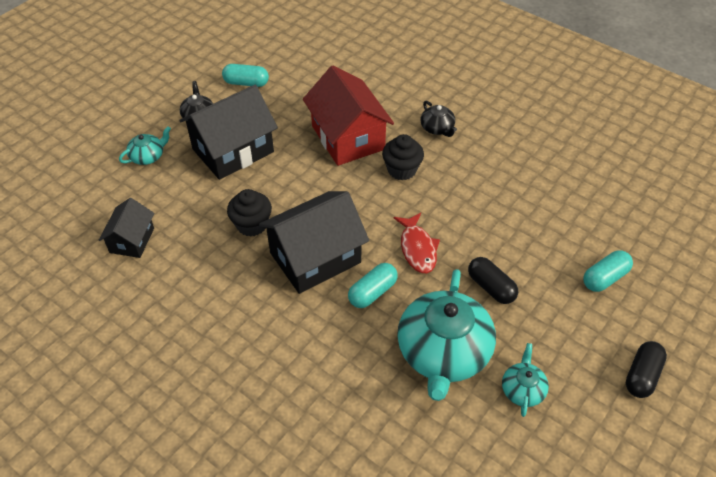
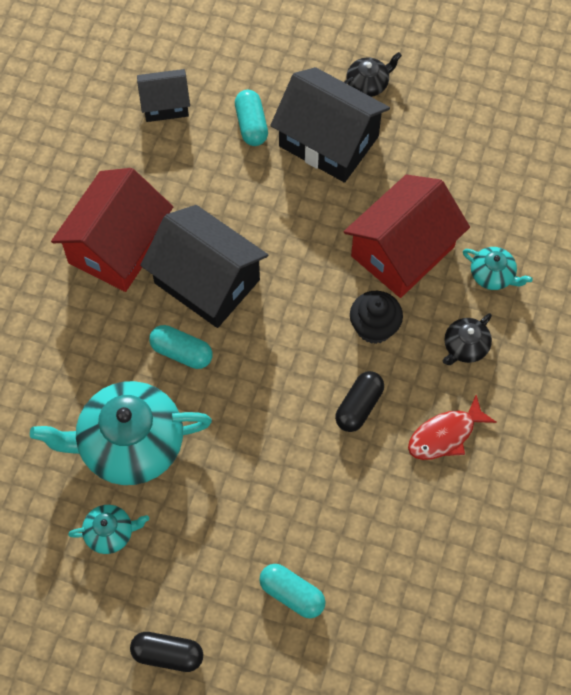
camera: 70 degrees right, 15 degrees up
(148, 156) = (284, 64): turquoise teapot -> turquoise teapot (493, 275)
(246, 83) = (447, 108): turquoise capsule -> turquoise capsule (251, 125)
(249, 311) = (118, 246): none -> red house
(252, 224) = (228, 204): black cupcake -> none
(417, 248) = (258, 379): red fish -> red fish (445, 435)
(491, 287) = (232, 471): black capsule -> black capsule (359, 406)

